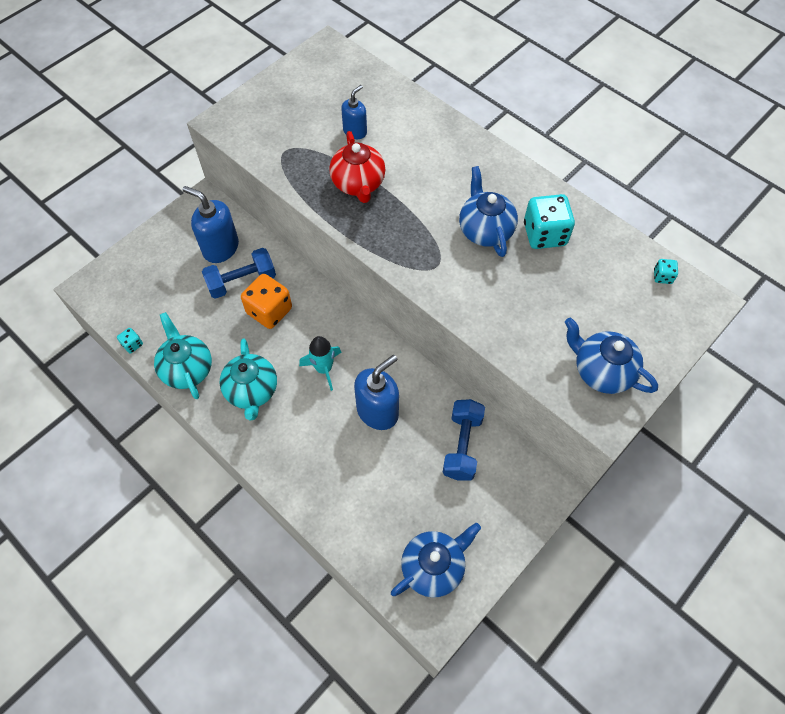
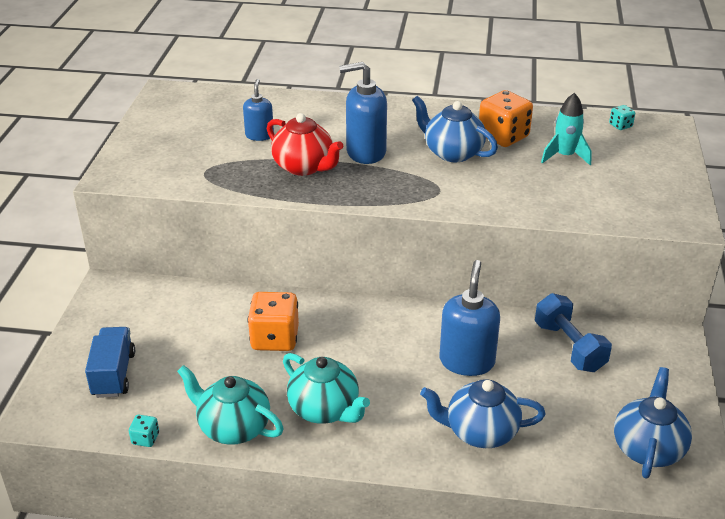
camera: 35 degrees left, 25 degrees down
(152, 280) = (113, 374): none -> blue truck
(220, 248) = (167, 314): blue soap dispenser -> blue soap dispenser (365, 152)
(242, 281) = (219, 329): blue dumbbell -> none
(324, 369) = (379, 356): turquoise rocket -> turquoise rocket (564, 156)
(544, 234) = (503, 137): turquoise dice -> orange dice
(601, 371) = (648, 196): blue teapot -> blue teapot (480, 432)

